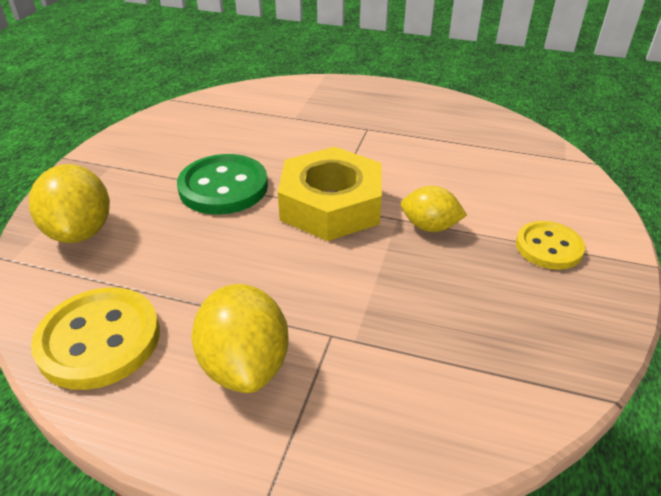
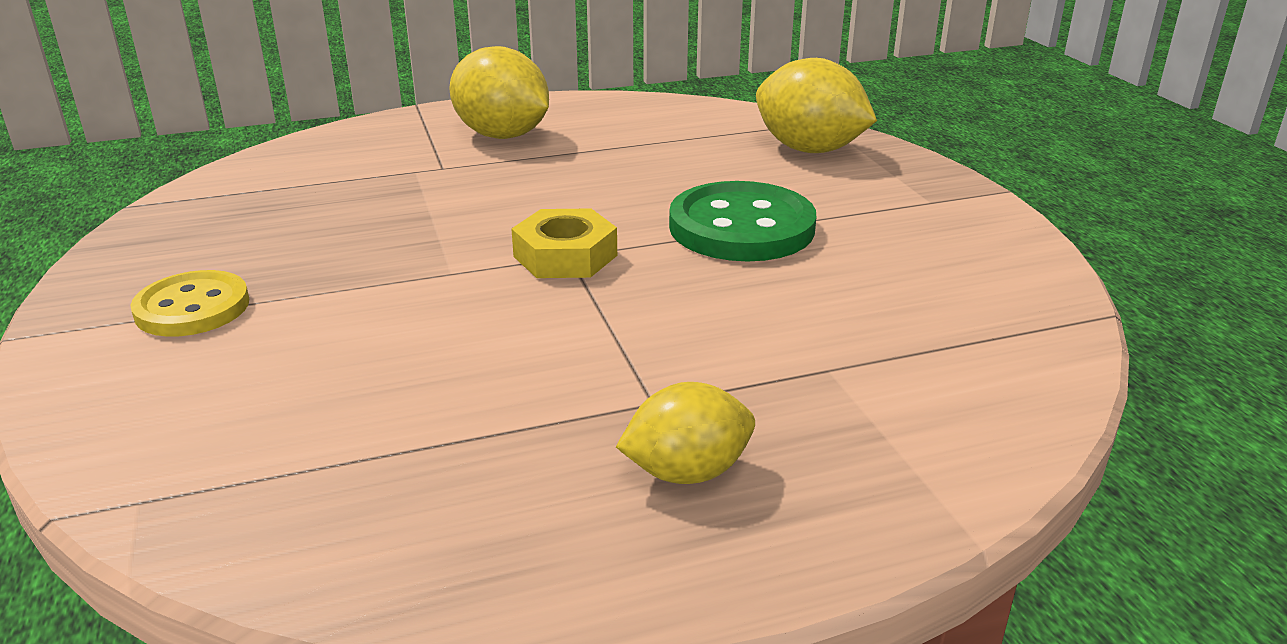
camera: 145 degrees right, 10 degrees down
(99, 340) = (644, 114): yellow button -> none
(331, 205) = (565, 256): yellow nut -> yellow nut, size x0.56
(430, 226) = (394, 276): yellow lemon -> yellow lemon (687, 472)

